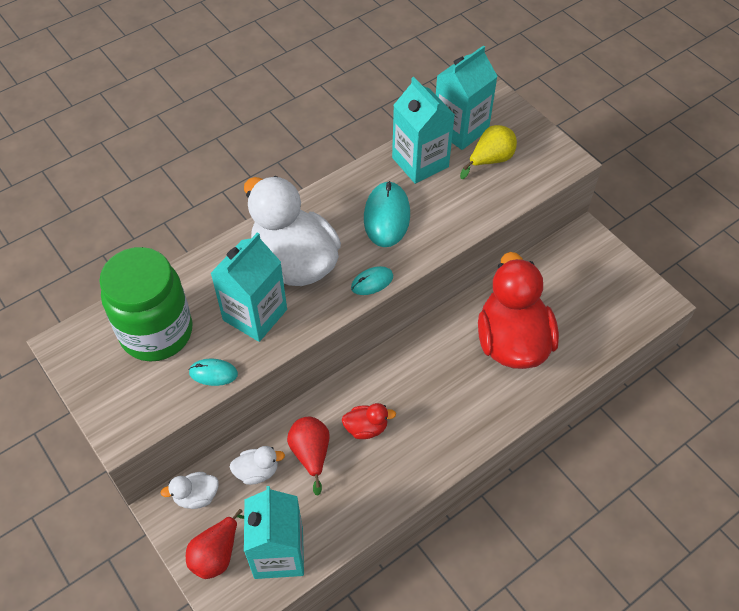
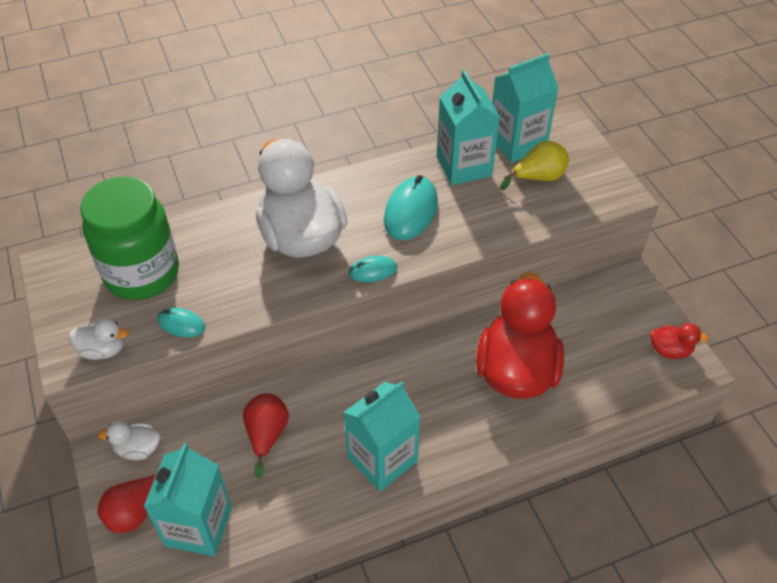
camera: 15 degrees right, 5 degrees down
(255, 315) = (243, 277): turquoise carton -> turquoise carton (382, 459)
(257, 471) = (207, 439): white duck -> white duck (103, 350)
(366, 428) = (332, 422): red duck -> red duck (670, 350)

